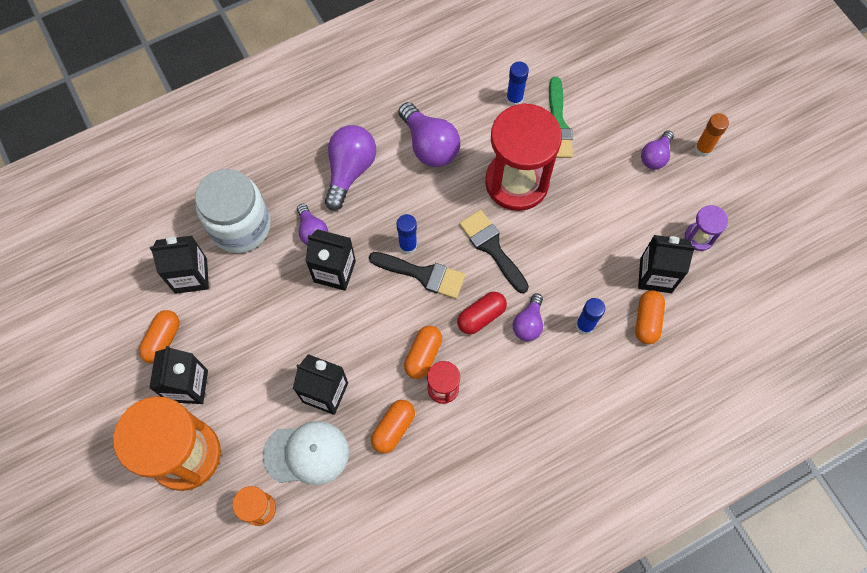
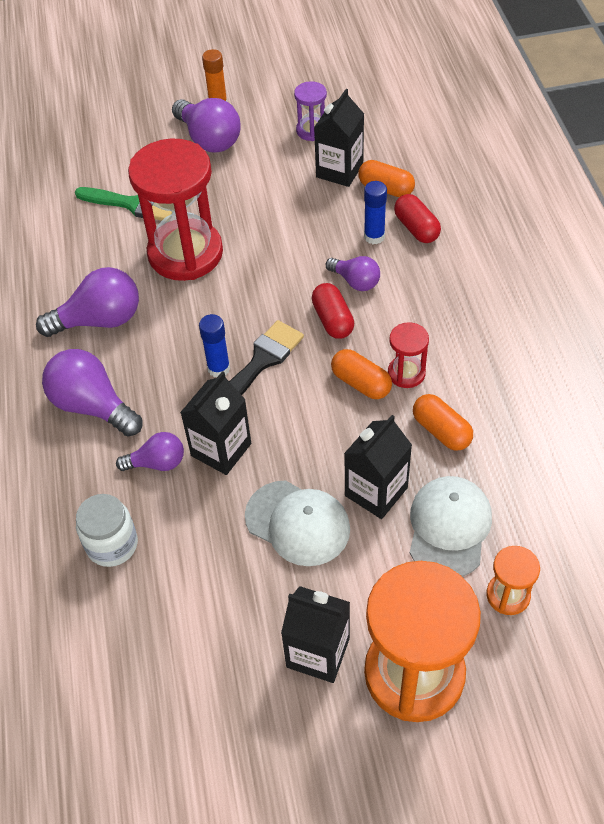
camera: 70 degrees left, 15 degrees down
(163, 340) = (240, 674): orange capsule -> none
(191, 276) = (158, 620): black carton -> none
(240, 226) = (112, 544): white jar -> white jar, size x0.61
(285, 343) = (297, 523): none -> white cap
(492, 247) = (254, 292): black brush -> none
(514, 99) = (82, 232): blue glue stick -> none
(607, 359) = (416, 228): none -> red capsule
(655, 156) = (209, 139): purple light bulb -> purple light bulb, size x1.69

